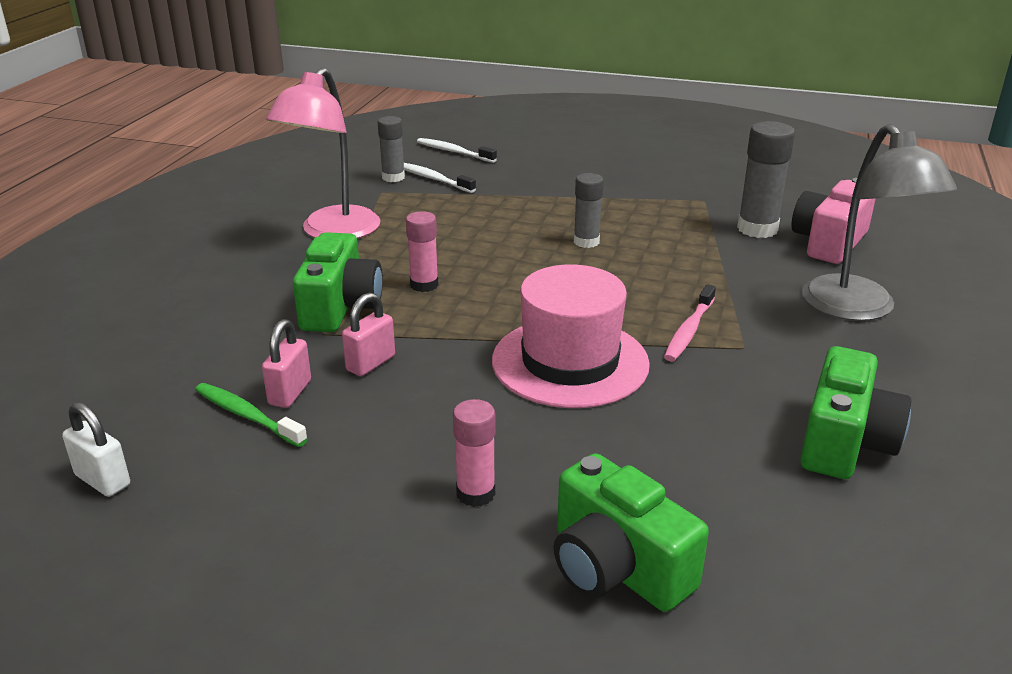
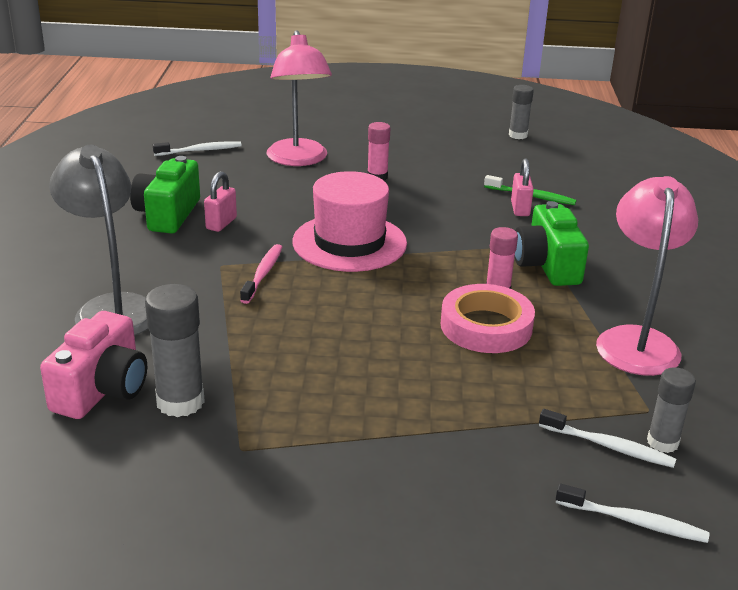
camera: 165 degrees right, 0 degrees up
(103, 480) = (569, 166): white padlock -> none
(370, 363) = (486, 229): pink padlock -> pink padlock (221, 223)
(463, 255) = (486, 326): none -> pink tape
(586, 242) = (372, 358): grey glue stick -> grey glue stick (518, 135)
(616, 568) = (298, 160): green camera -> pink lamp
(839, 633) = (200, 150): none -> white toothbrush

